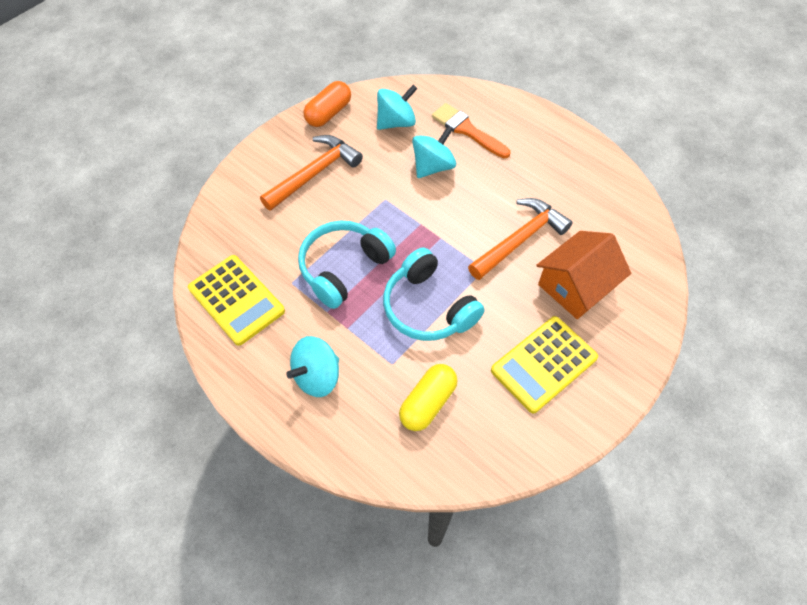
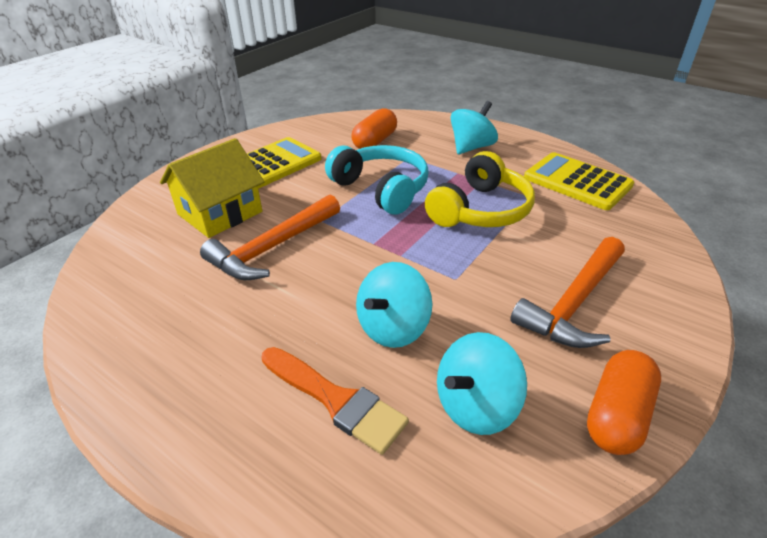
camera: 175 degrees right, 20 degrees down
(344, 268) = (480, 210): turquoise headphones -> yellow headphones
(427, 403) = (375, 142): yellow capsule -> orange capsule
(576, 286) = (220, 213): orange house -> yellow house

